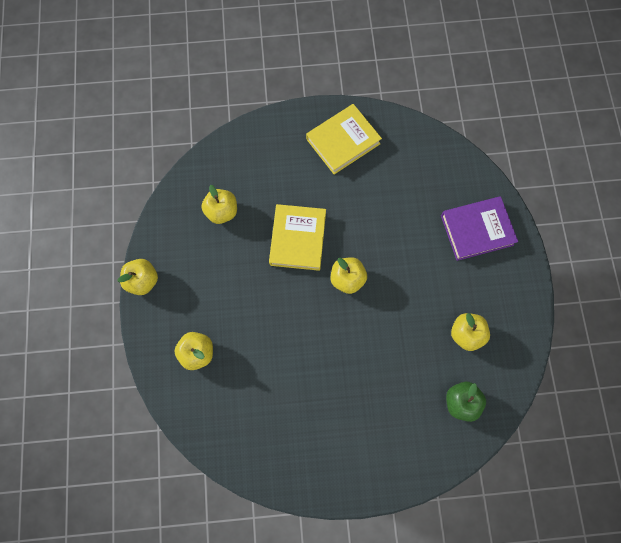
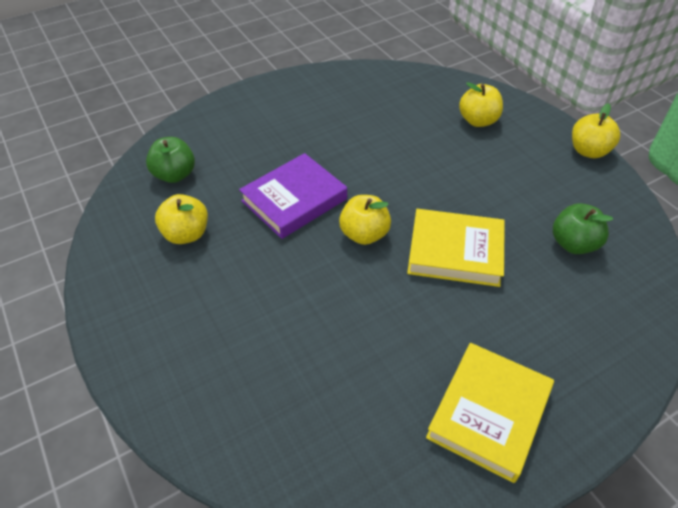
camera: 155 degrees right, 25 degrees down
(222, 211) = (573, 244): yellow apple -> green apple
(298, 239) = (455, 252): yellow book -> yellow book turned 60 degrees counterclockwise
(477, 230) = (205, 363): purple book -> purple book (294, 200)

